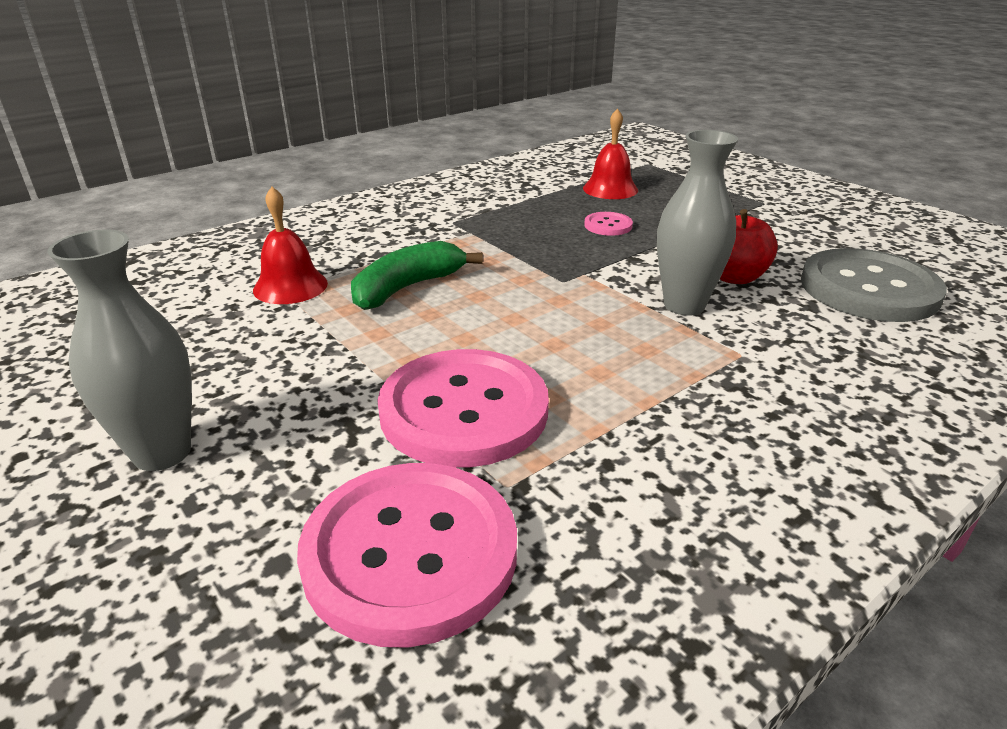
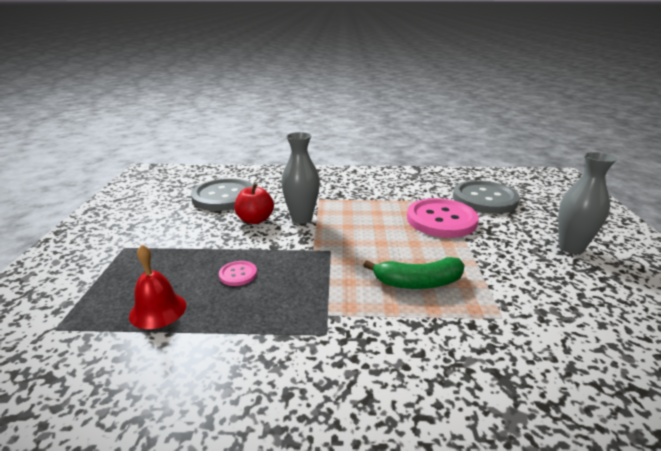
camera: 140 degrees left, 5 degrees down
(290, 286) = (496, 319): red bell -> none
(410, 553) = (484, 199): pink button -> grey button

